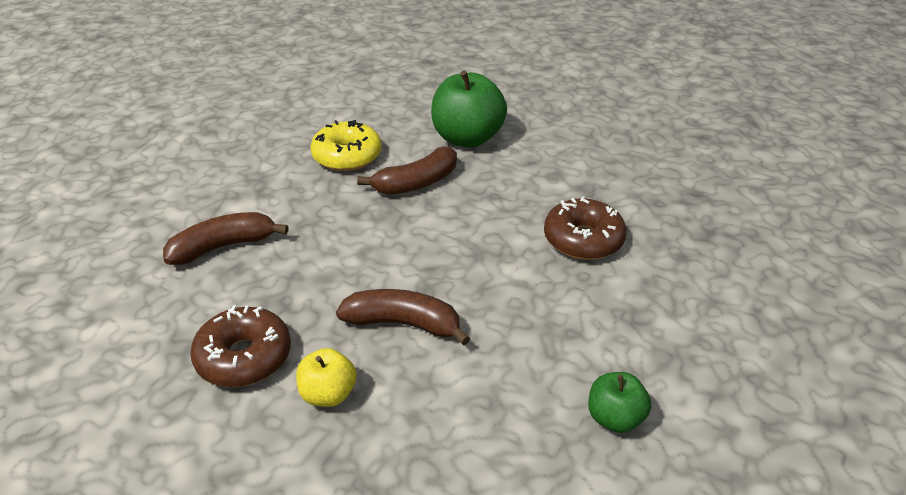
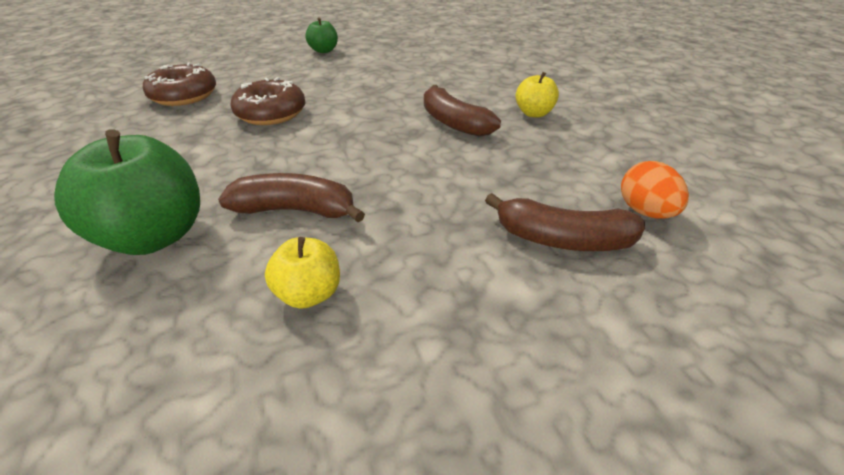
camera: 140 degrees left, 0 degrees up
(164, 301) = (645, 212): none -> orange egg
(244, 357) = (581, 147): brown donut -> brown donut (184, 96)
(347, 156) = (309, 294): yellow donut -> yellow apple
(615, 418) = (401, 63): green apple -> green apple (324, 51)

